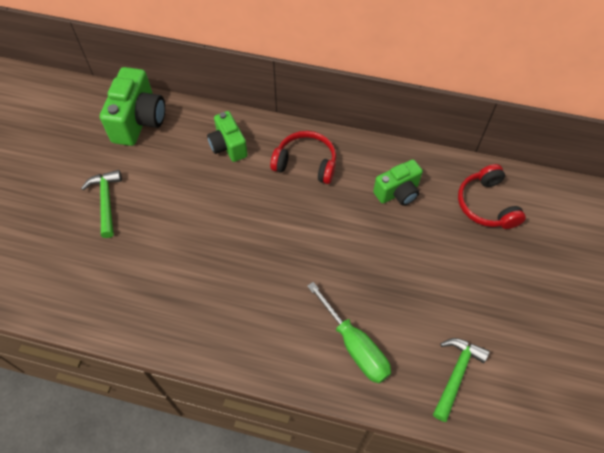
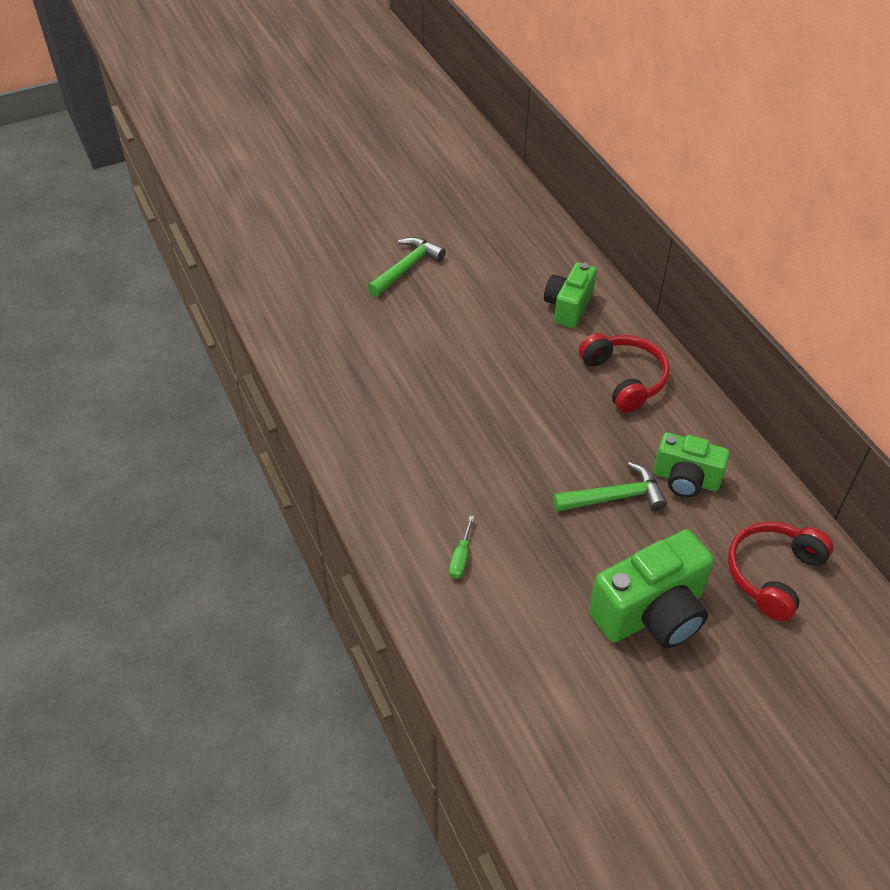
camera: 50 degrees right, 10 degrees down
(139, 121) = (515, 227): green camera -> green camera (651, 613)
(355, 346) = (461, 558): green screwdriver -> green screwdriver, size x0.46
(456, 374) = (522, 672): green hammer -> green hammer (614, 497)

